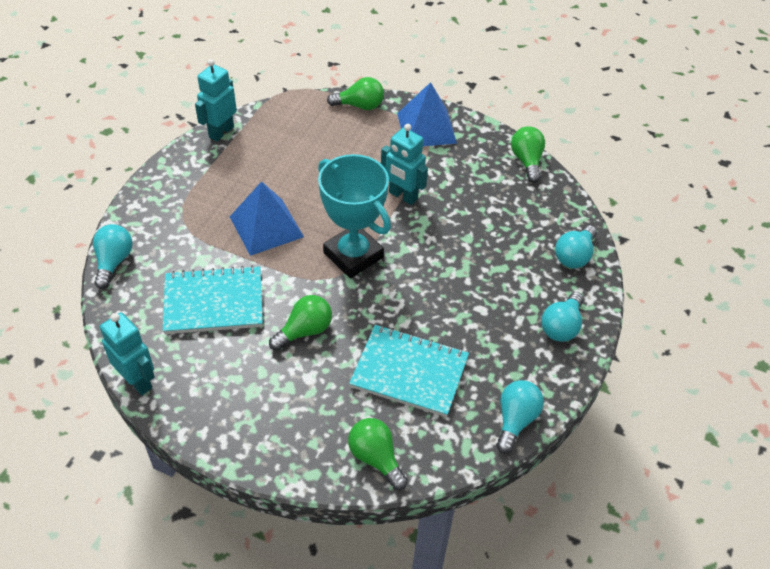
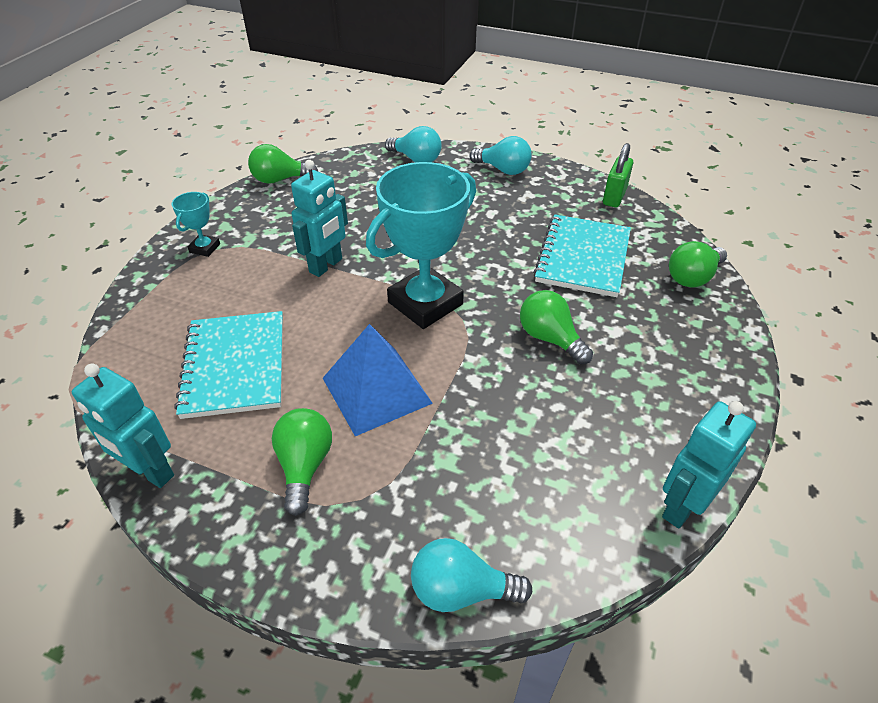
camera: 90 degrees left, 5 degrees down
(213, 302) = (523, 434): turquoise notebook -> turquoise notebook (235, 366)
(360, 106) = (139, 308): green light bulb -> green light bulb (305, 466)
(426, 128) = (205, 248): blue pyramid -> turquoise trophy
(515, 420) = (614, 197): turquoise light bulb -> green padlock

